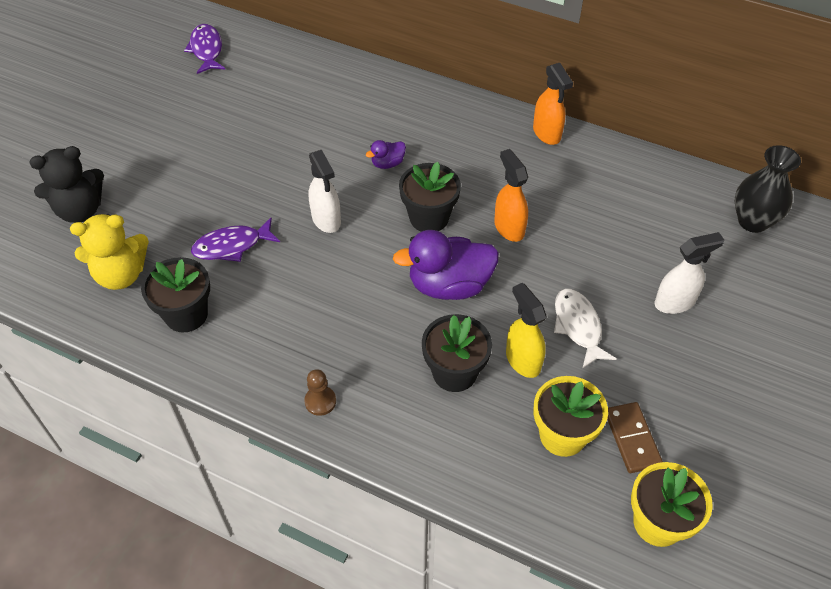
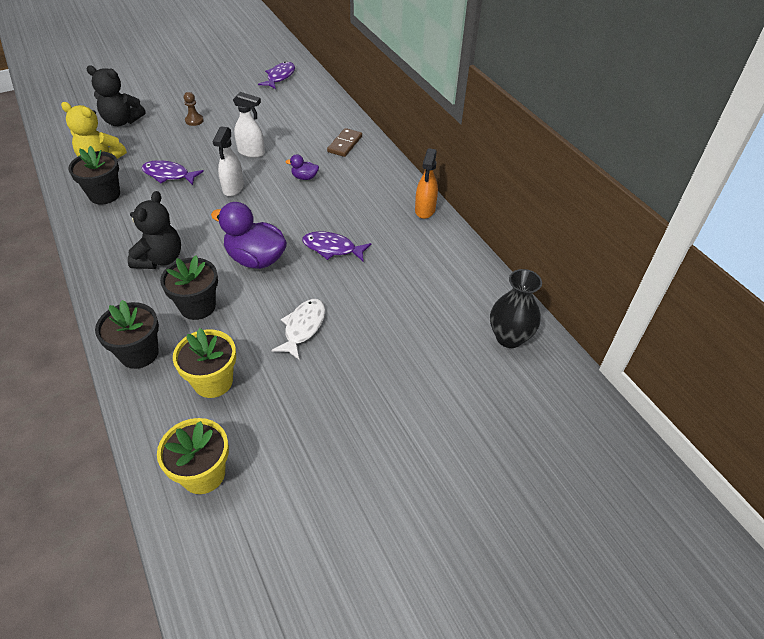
camera: 35 degrees right, 5 degrees down
(320, 401) = (110, 276): brown pawn -> brown pawn (194, 120)
(350, 348) = (160, 259): none -> black teddy bear
(429, 218) = (291, 217): black flower pot -> black flower pot (139, 353)
(509, 227) = (332, 248): orange spray bottle -> purple fish
(522, 360) = (245, 325): yellow spray bottle -> none
(632, 439) = (252, 413): brown domino -> brown domino (345, 144)
(675, 302) = (386, 353): white spray bottle -> white spray bottle (251, 152)

